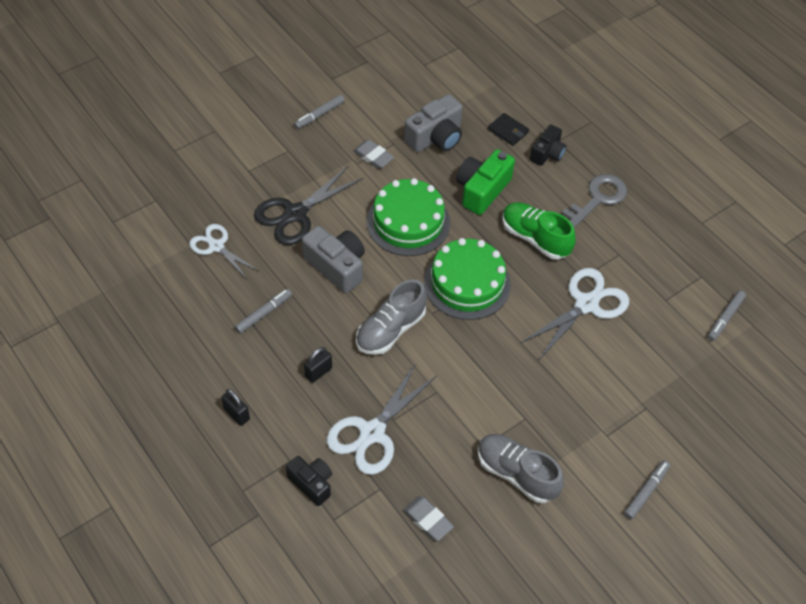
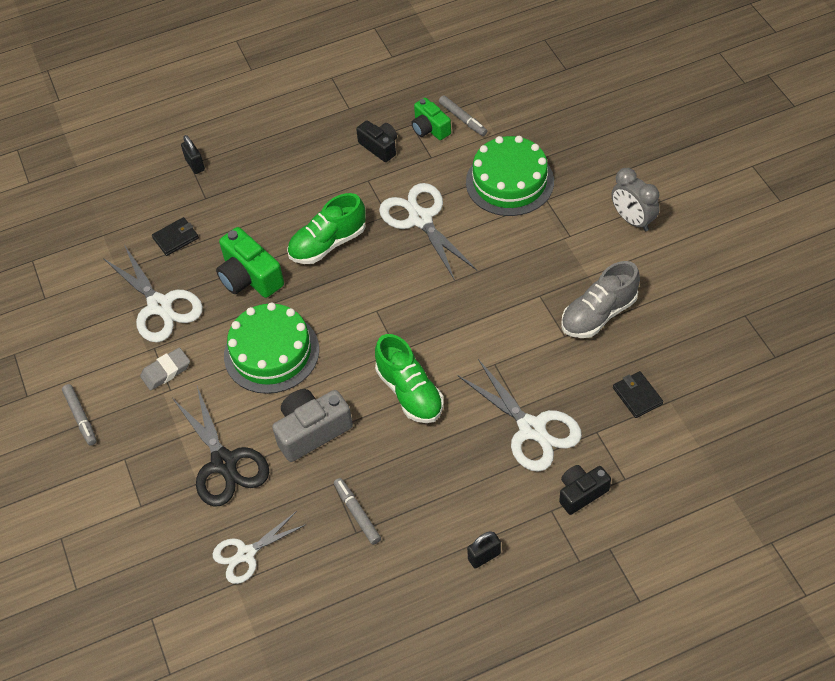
camera: 70 degrees left, 0 degrees up
(318, 372) = (447, 468): black padlock -> black padlock (195, 165)
(390, 330) = (410, 392): grey shoe -> green shoe
(428, 520) = (637, 396): grey eraser -> black wallet
(435, 137) = (160, 306): grey camera -> white scissors
(467, 283) = (368, 313): green cake -> green cake (509, 182)
(547, 153) = (219, 210): black camera -> black camera (379, 147)
(596, 200) = (294, 182): grey key -> none
(646, 491) = (632, 220): grey marker -> grey clock
(702, 292) = (430, 128): none -> green camera

